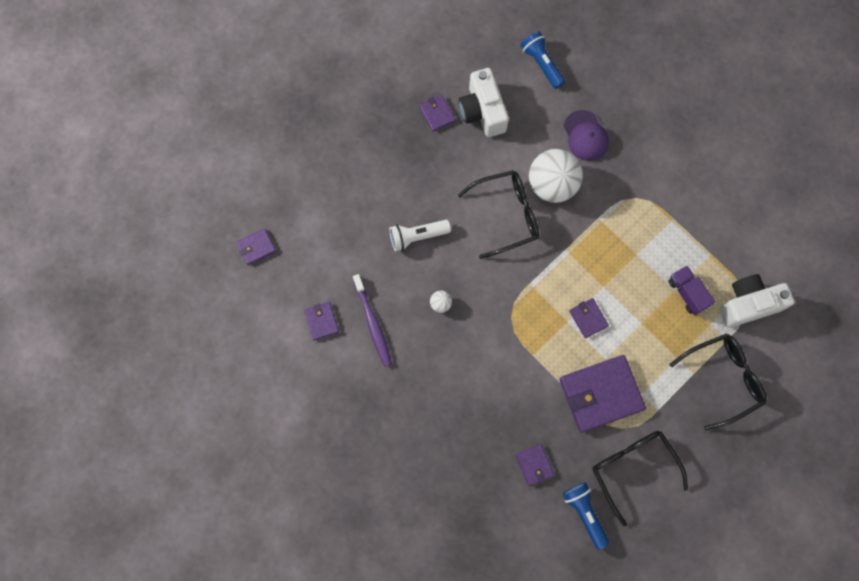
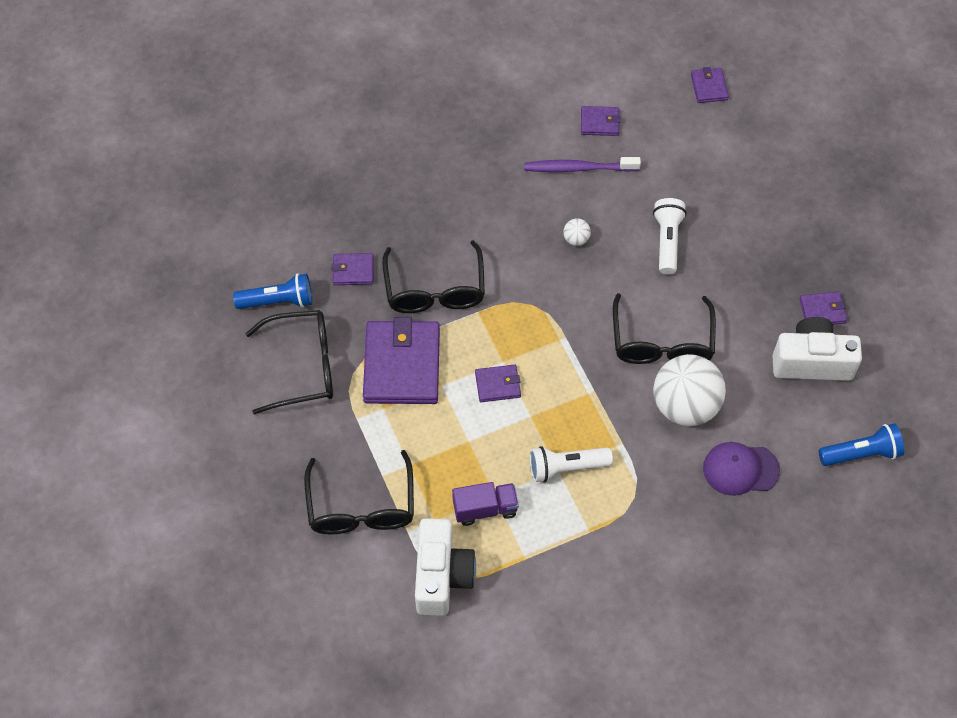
camera: 110 degrees right, 15 degrees down
(526, 395) = (434, 289): none -> black glasses
(633, 249) = (566, 467): none -> white flashlight

